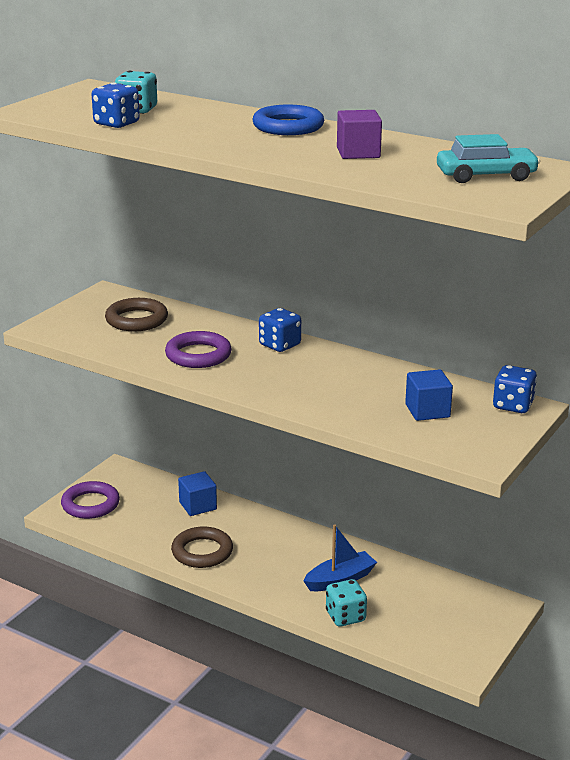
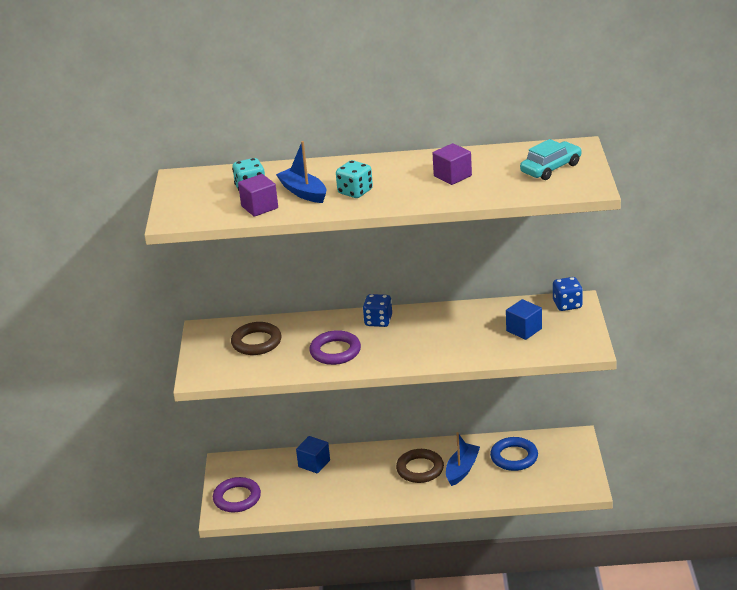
camera: 30 degrees left, 5 degrees up
(116, 124) = (259, 207): blue dice -> purple cube
(180, 125) = (303, 192): none -> blue boat
(202, 552) = (354, 494): brown ring -> brown ring (420, 469)
(288, 126) = (375, 168): blue ring -> blue ring (514, 457)
(345, 616) = (490, 492): turquoise dice -> turquoise dice (355, 192)

